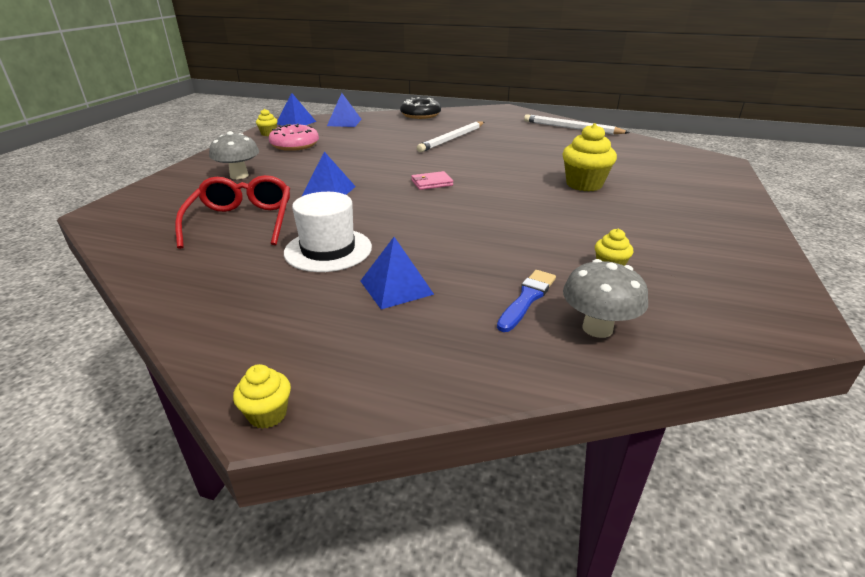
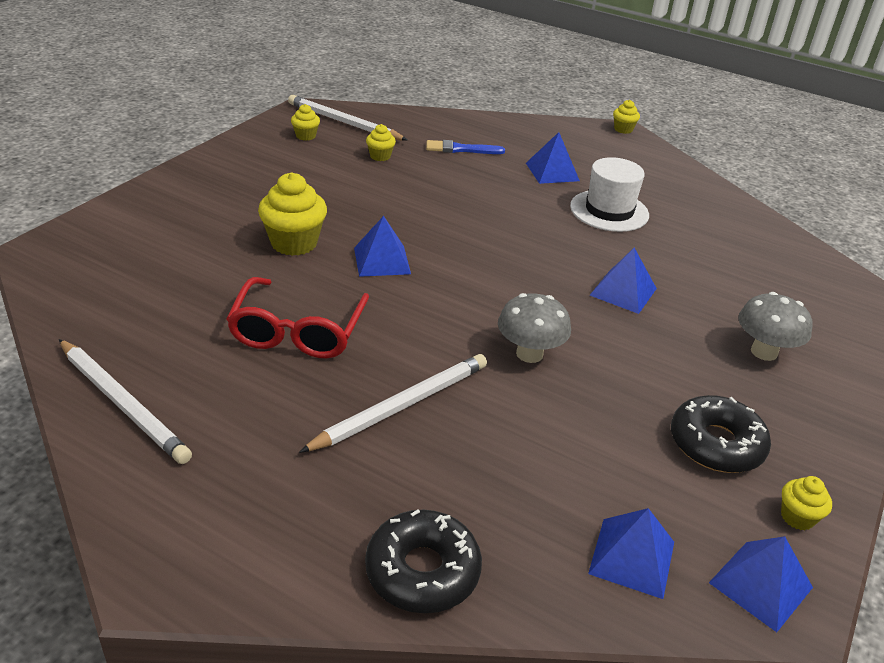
camera: 170 degrees left, 5 degrees up
(241, 222) = (708, 259): red glasses -> red glasses (298, 330)
(295, 145) = (716, 444): pink donut -> black donut
(432, 183) = (486, 282): pink wallet -> none
(513, 184) = (382, 260): none -> blue pyramid
(527, 298) = (461, 149): blue brush -> blue brush turned 45 degrees clockwise
(597, 328) = (429, 128): grey mushroom -> grey mushroom (529, 354)
(716, 311) = (344, 122): none -> white pencil
(723, 278) = (306, 136): none -> yellow cupcake

